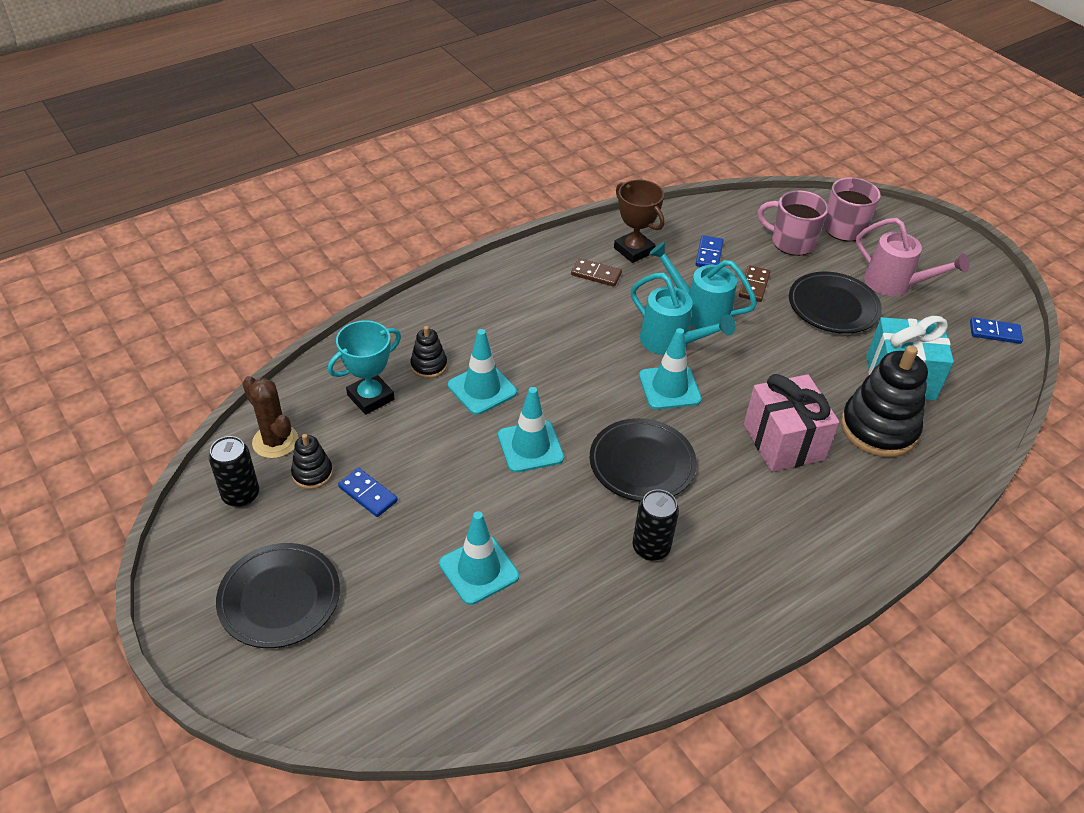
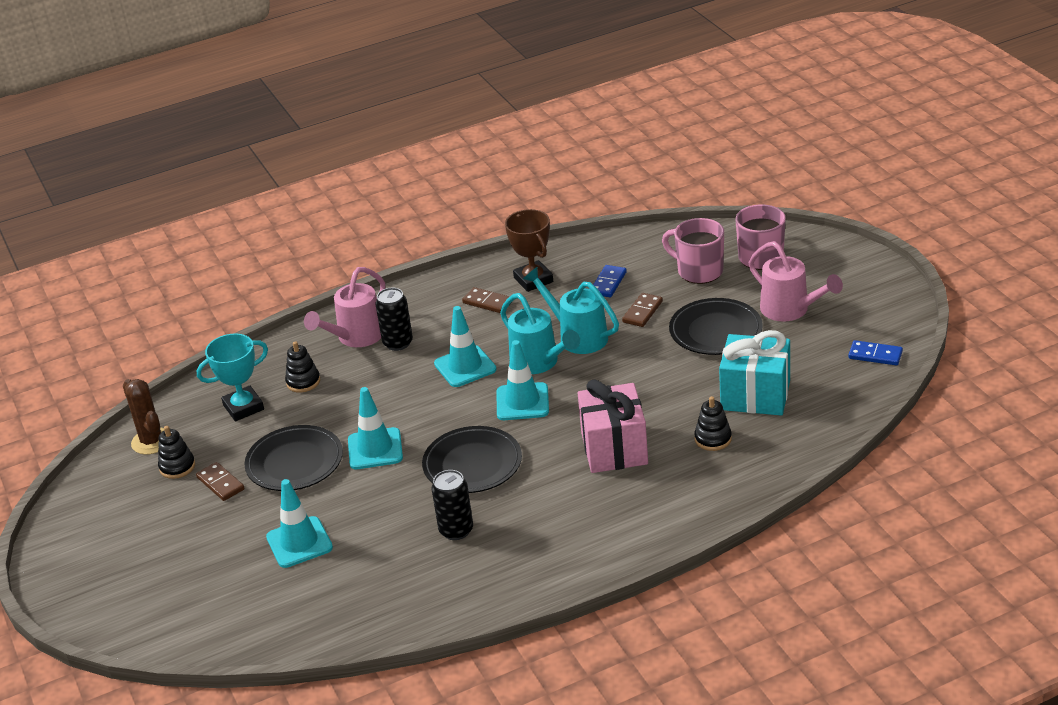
camera: 15 degrees right, 10 degrees down
(241, 495) = (113, 482): black can -> black can (398, 343)
(279, 598) = (127, 558): black plate -> black plate (295, 463)
(368, 494) = (220, 483): blue domino -> brown domino
(471, 313) = (356, 337): none -> pink watering can
(482, 389) = (346, 401): turquoise traffic cone -> turquoise traffic cone (465, 367)
(878, 428) = (713, 439): black stacking toy -> black stacking toy, size x0.49

